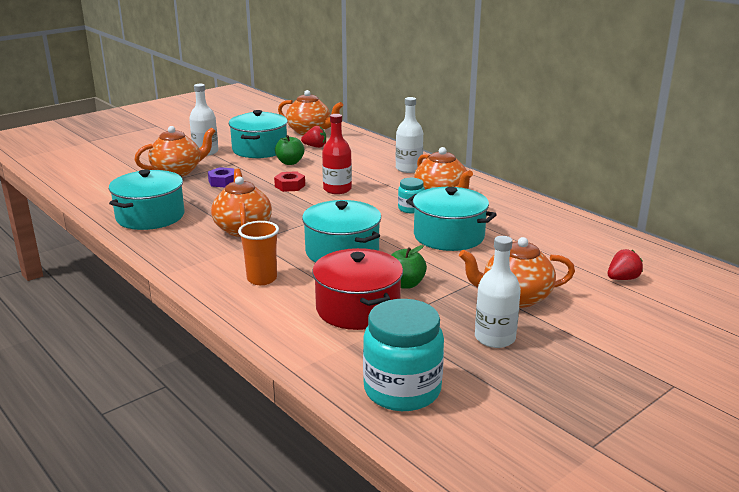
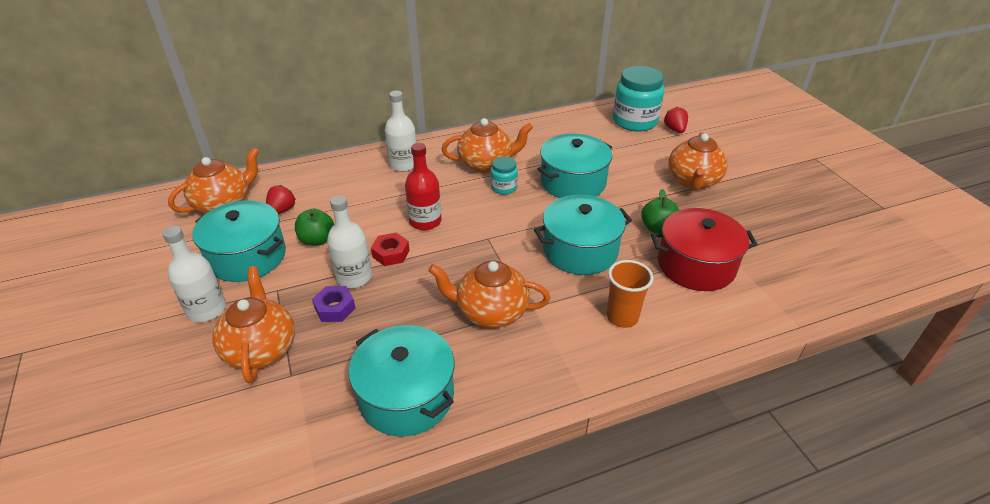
camera: 70 degrees left, 15 degrees up
(402, 390) = (826, 270): turquoise jar -> turquoise jar (634, 121)
(495, 338) = (753, 207): white bottle -> white bottle (354, 277)

